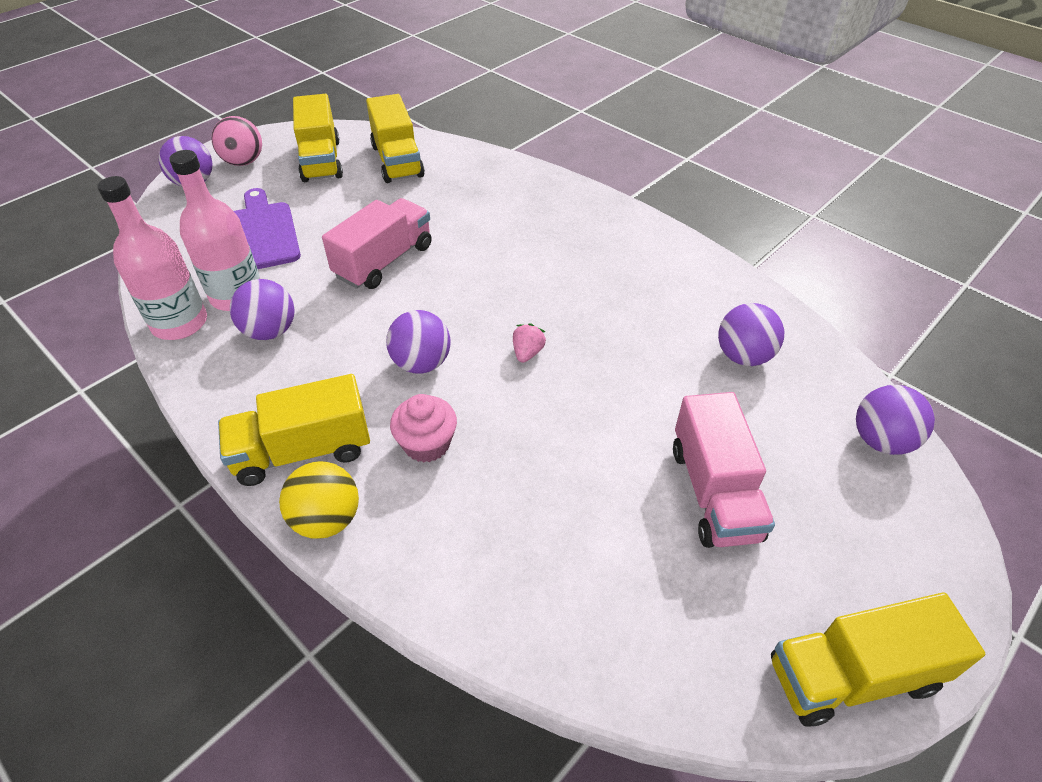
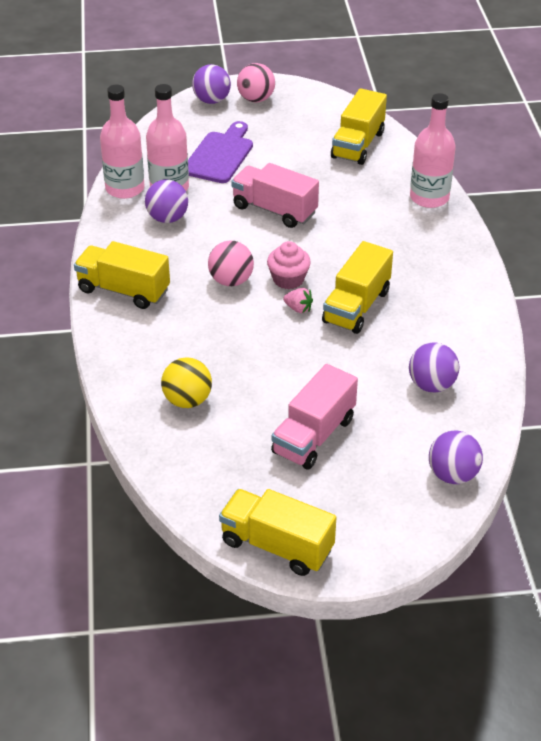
camera: 40 degrees right, 5 degrees down
(321, 160) = (307, 121): yellow truck -> yellow truck (356, 306)
(327, 519) = (104, 328): yellow ball -> yellow ball (187, 400)
(384, 261) = (274, 210): pink truck -> pink truck turned 135 degrees counterclockwise
(421, 363) = (231, 281): purple ball -> pink ball
(427, 444) = (188, 323): pink cupcake -> pink cupcake (288, 279)
(519, 178) = (429, 197): none -> pink bottle
(527, 353) = (298, 308): pink strawberry -> pink strawberry turned 60 degrees clockwise

